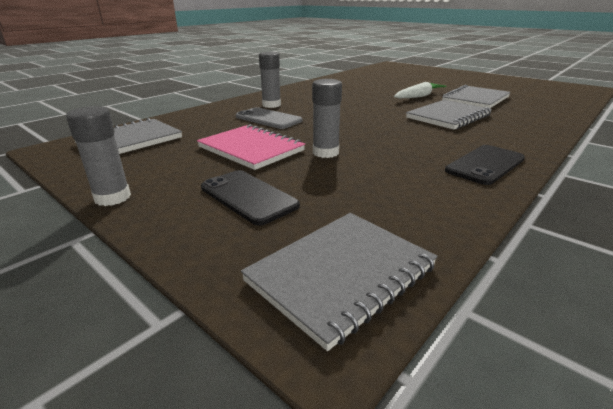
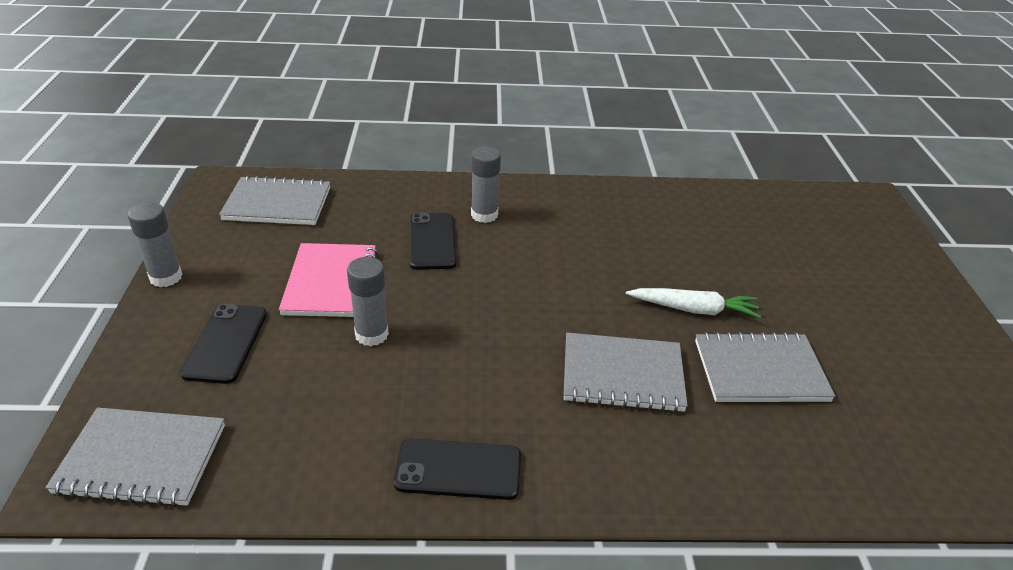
camera: 45 degrees right, 10 degrees up
(268, 119) = (432, 241): grey phone -> black phone

